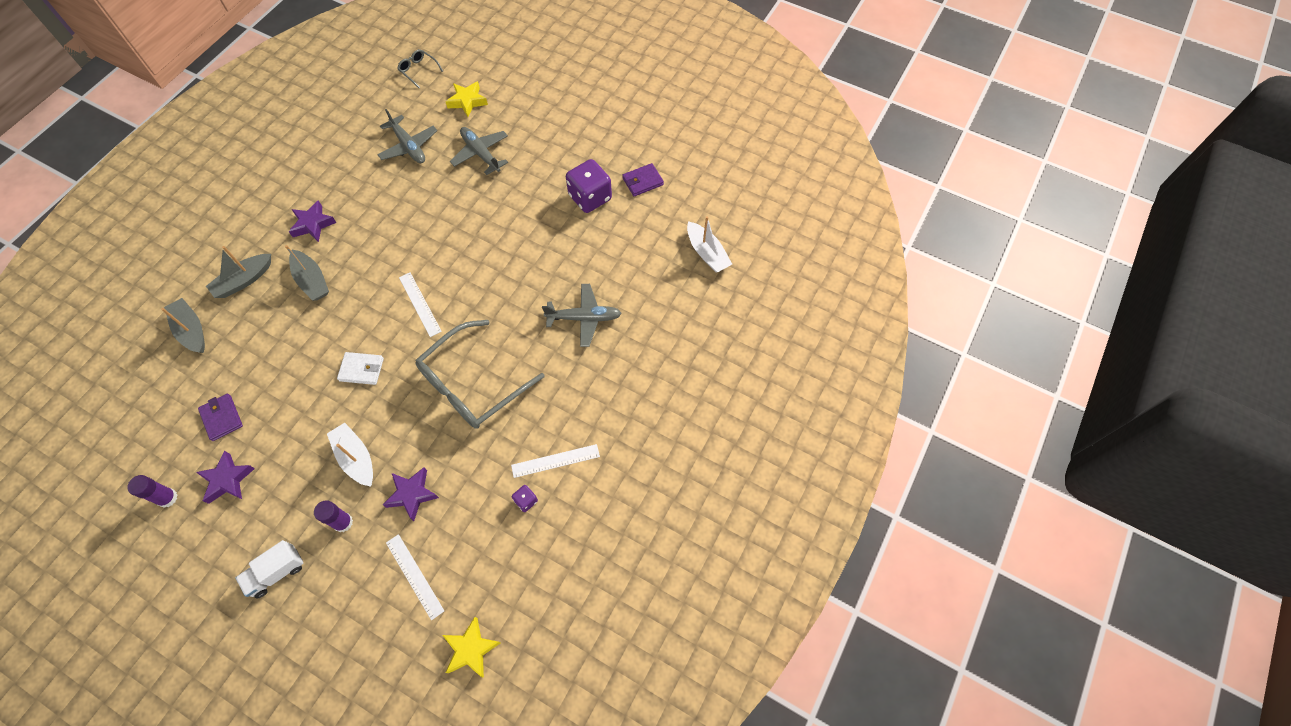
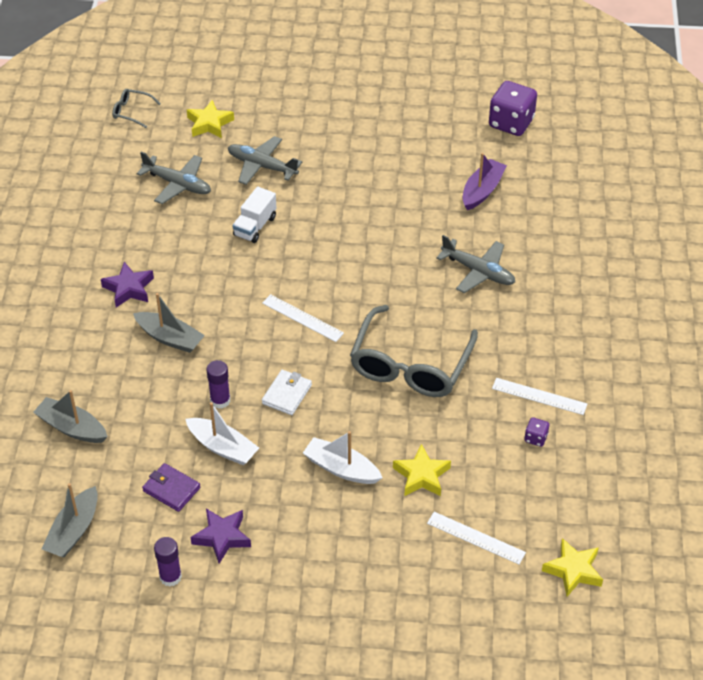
camera: 25 degrees left, 15 degrees down
(244, 281) = (93, 364): grey boat -> grey boat (73, 531)
(276, 572) = (337, 590): white truck -> white truck (255, 226)
(343, 522) = (371, 524): purple glue stick -> purple glue stick (220, 400)
(361, 369) = (287, 394): white wallet -> white wallet turned 45 degrees counterclockwise
(412, 494) = (421, 476): purple star -> yellow star
(555, 461) = (539, 396): white ruler -> white ruler turned 60 degrees clockwise
(584, 318) = (478, 271): grey plane -> grey plane turned 60 degrees clockwise
(590, 197) = (406, 168): purple dice -> purple dice (511, 123)
(637, 242) = (482, 190): none -> purple boat
(642, 181) = (448, 137): purple wallet -> none
(707, 253) = (556, 177): white boat -> white boat (223, 447)

